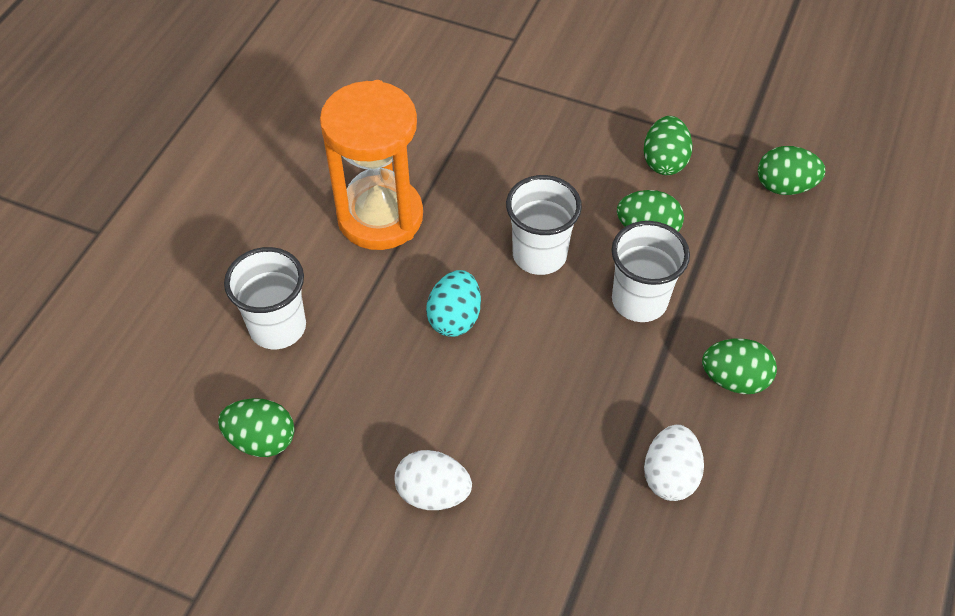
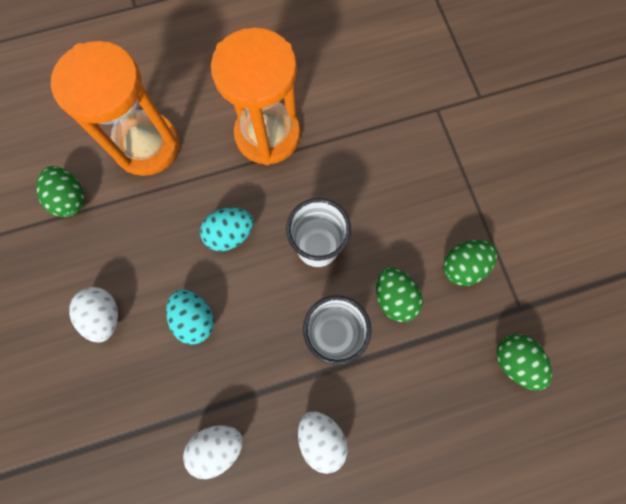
camera: 50 degrees right, 20 degrees up
(278, 327) = (147, 146): white cup -> orange hourglass
(516, 408) = (195, 318): none -> turquoise egg
(734, 379) = (321, 437): green egg -> white egg

